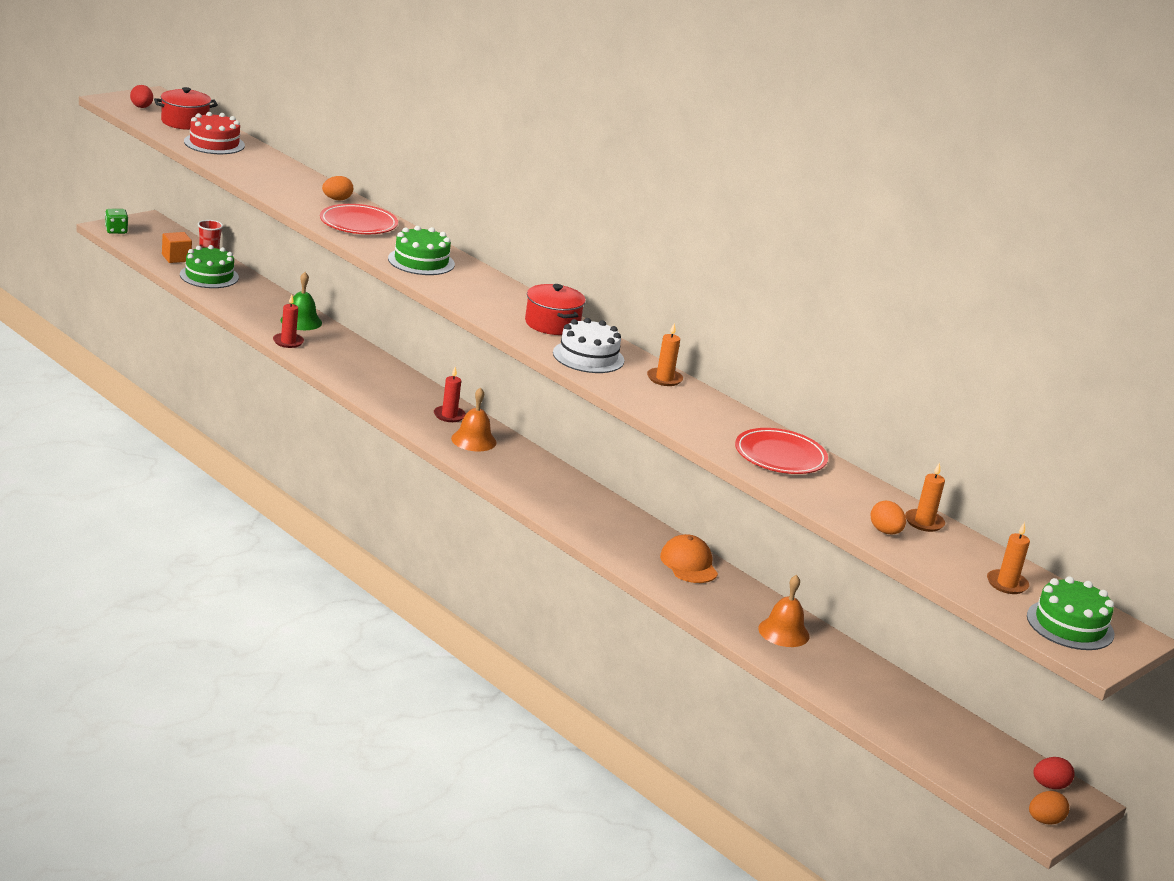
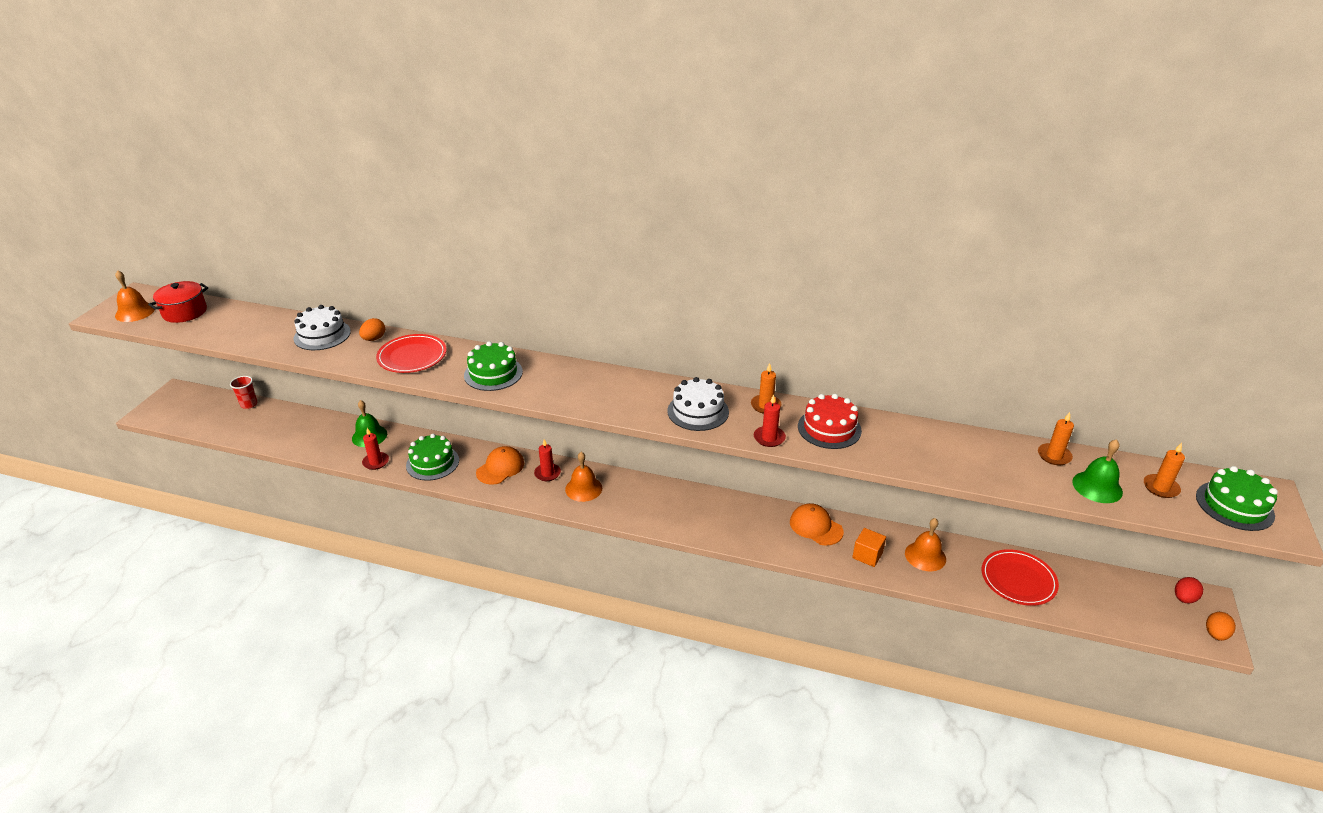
camera: 25 degrees left, 10 degrees up
(116, 231) = (155, 415): green dice -> none
(141, 107) = (135, 312): red egg -> orange bell
(176, 258) = (225, 419): orange cube -> orange cube (867, 555)
(209, 276) = (265, 425): green cake -> green cake (432, 463)
(214, 143) = (227, 324): red cake -> red cake (829, 428)
(292, 180) = (322, 335): none -> white cake
(406, 393) = (500, 468): none -> orange cap
(552, 324) = (642, 390): red pot -> none
(634, 398) = (769, 438): none -> red candle
(780, 456) = (911, 442): red plate -> red plate (1018, 580)
(885, 532) = (1047, 481): orange egg -> none
(934, 555) = (1097, 487): none -> green bell

